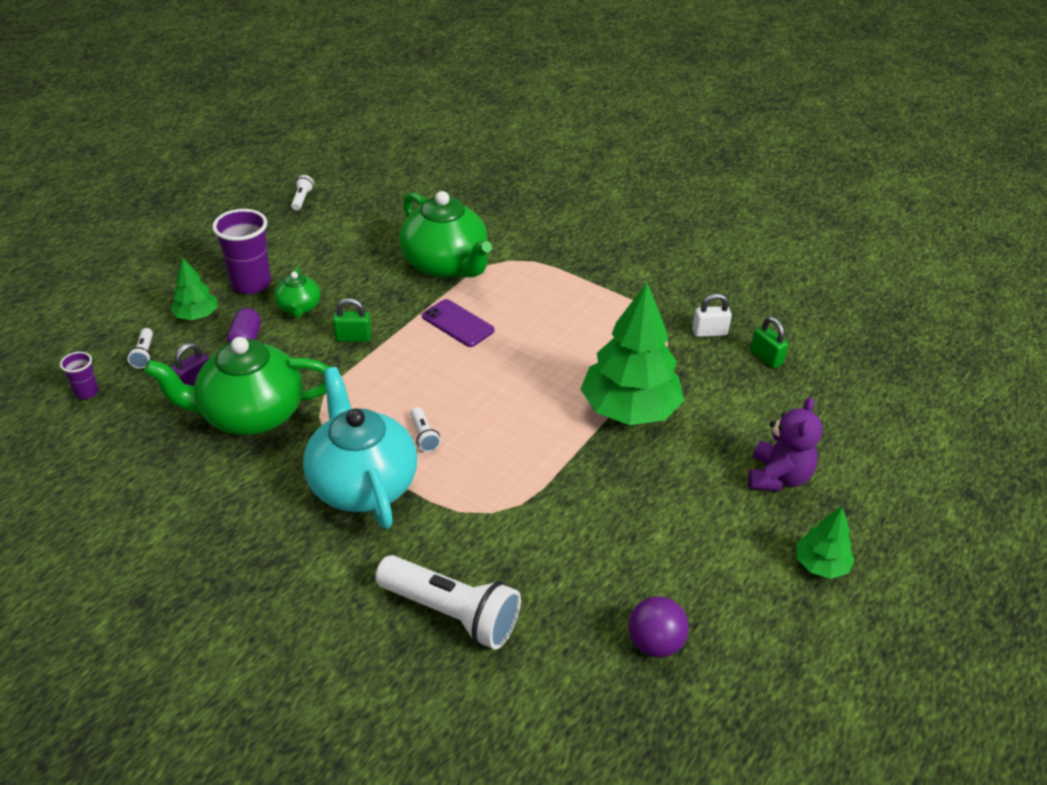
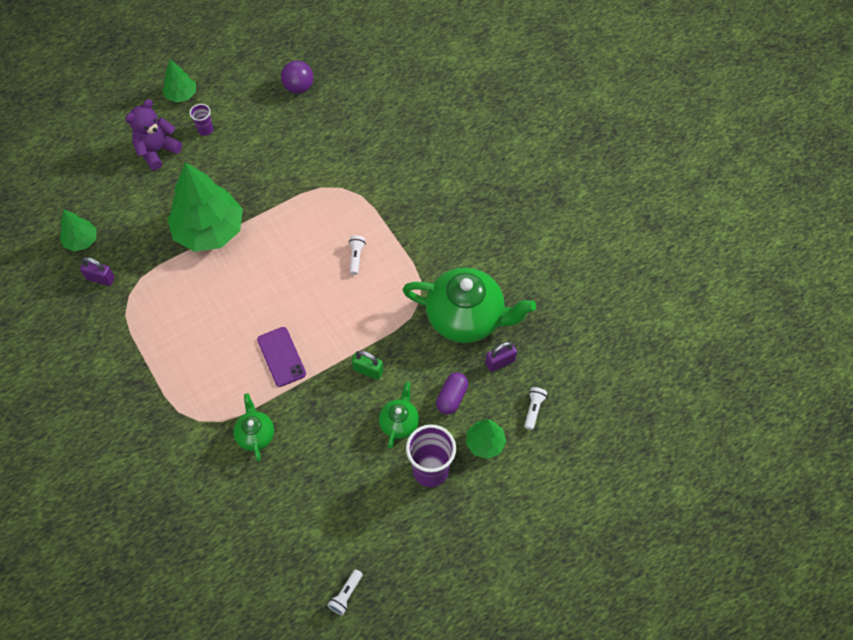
camera: 155 degrees left, 20 degrees up
(87, 392) = (580, 382): purple cup -> purple cup (205, 130)
(362, 484) = (410, 234): turquoise teapot -> none
(445, 265) = (255, 434): green teapot -> green teapot, size x0.49
(451, 613) = (393, 136): white flashlight -> none
(709, 332) = (100, 278): white padlock -> purple padlock
(766, 357) = (81, 240): green padlock -> green tree

